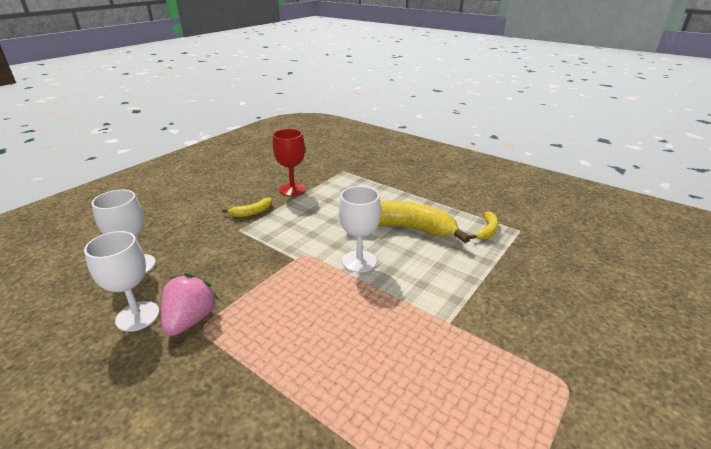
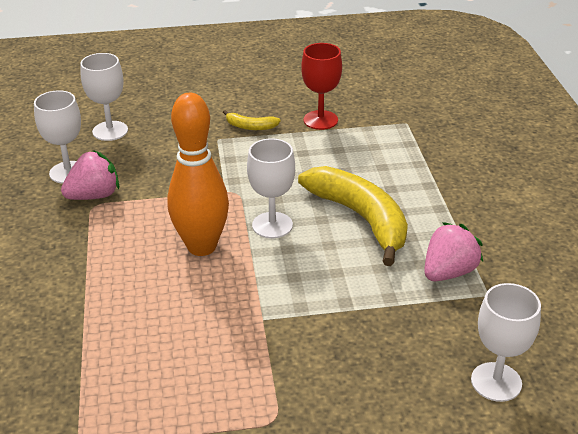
camera: 45 degrees right, 5 degrees up
(335, 303) = (201, 246): none -> orange bowling pin
(487, 231) = (448, 272): yellow banana -> pink strawberry
(600, 270) = (496, 382): none -> white goblet

